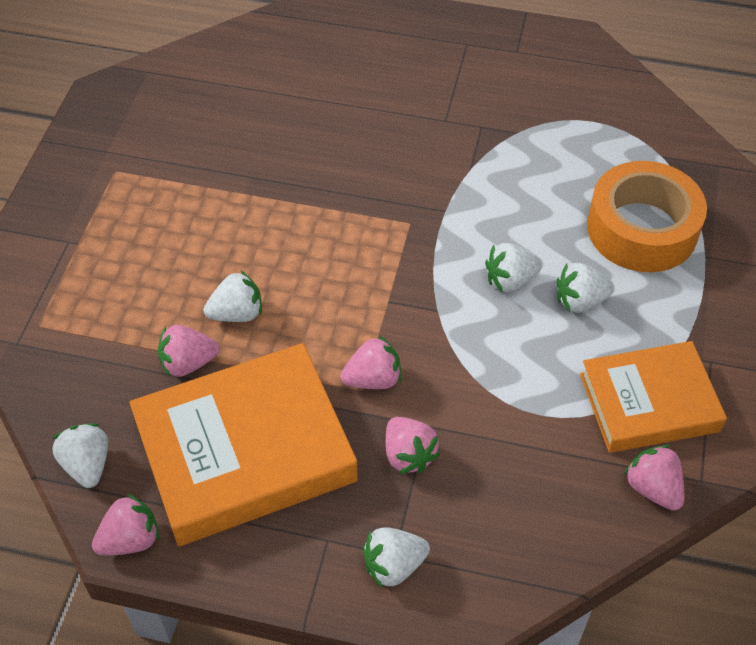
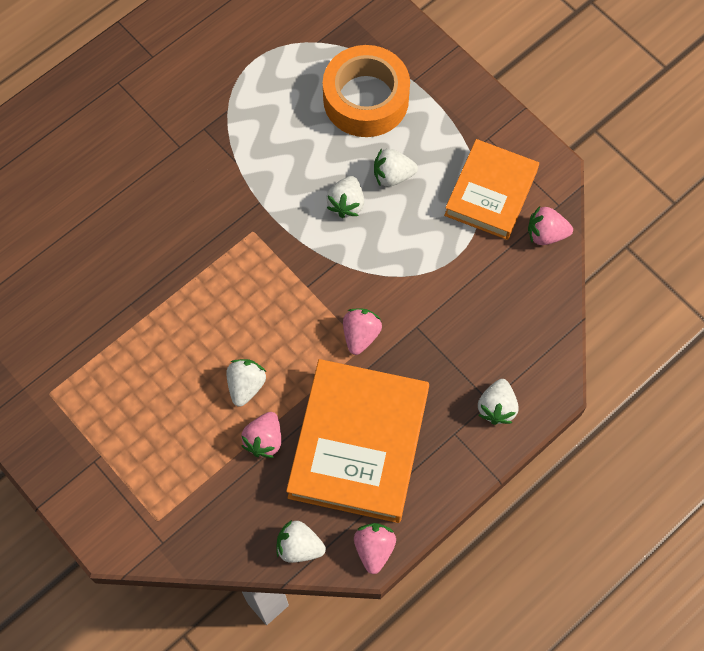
camera: 55 degrees left, 15 degrees up
(408, 455) = (430, 350): pink strawberry -> none
(580, 301) = (392, 175): white strawberry -> white strawberry turned 60 degrees clockwise

